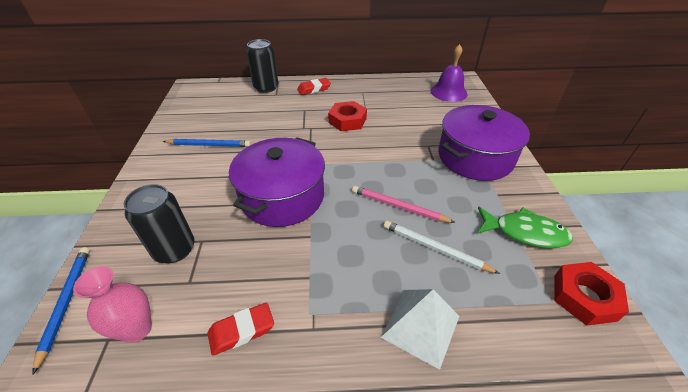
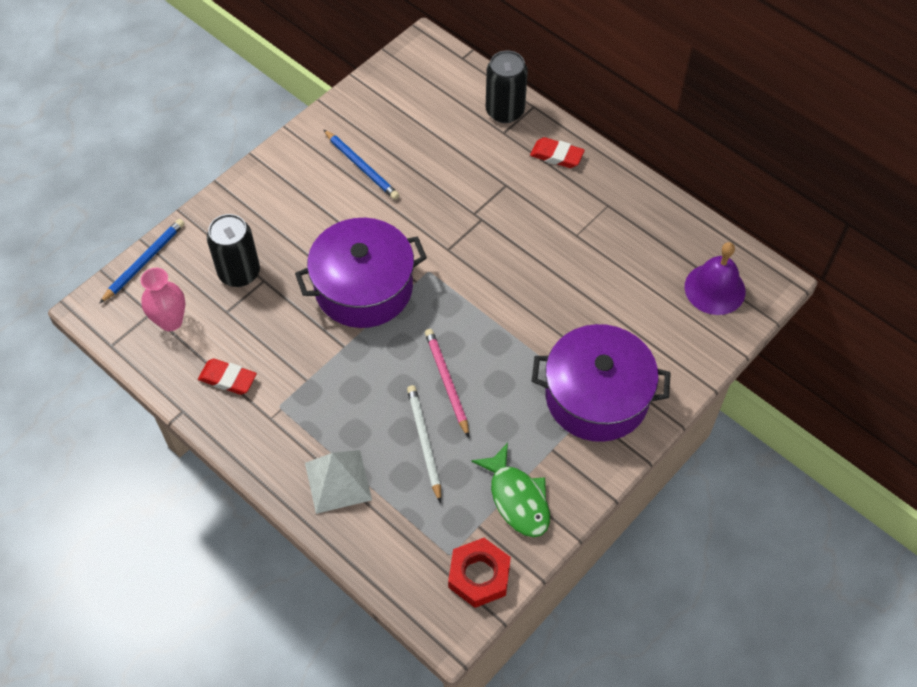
camera: 45 degrees right, 15 degrees up
(347, 120) = (532, 239): red nut -> none

